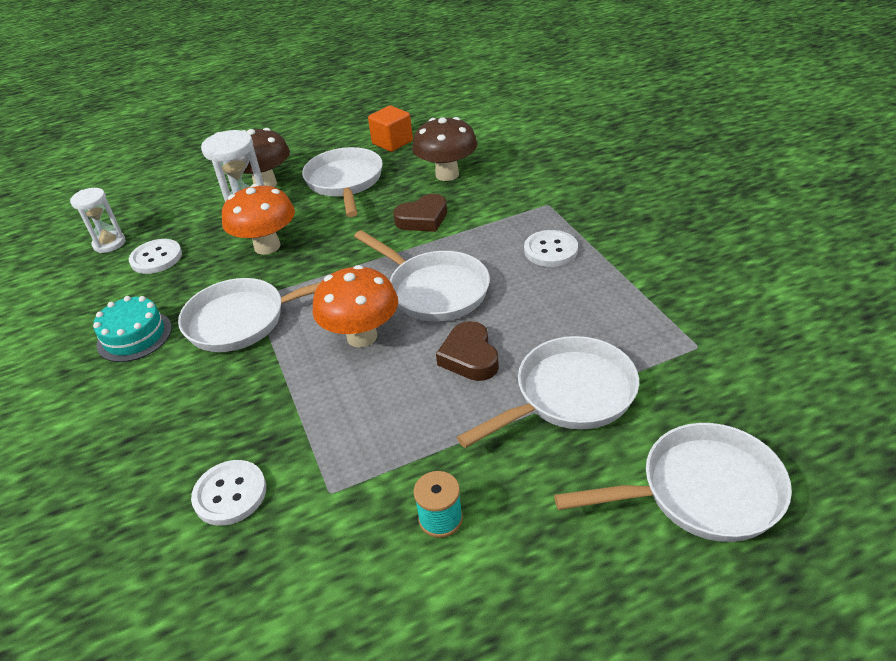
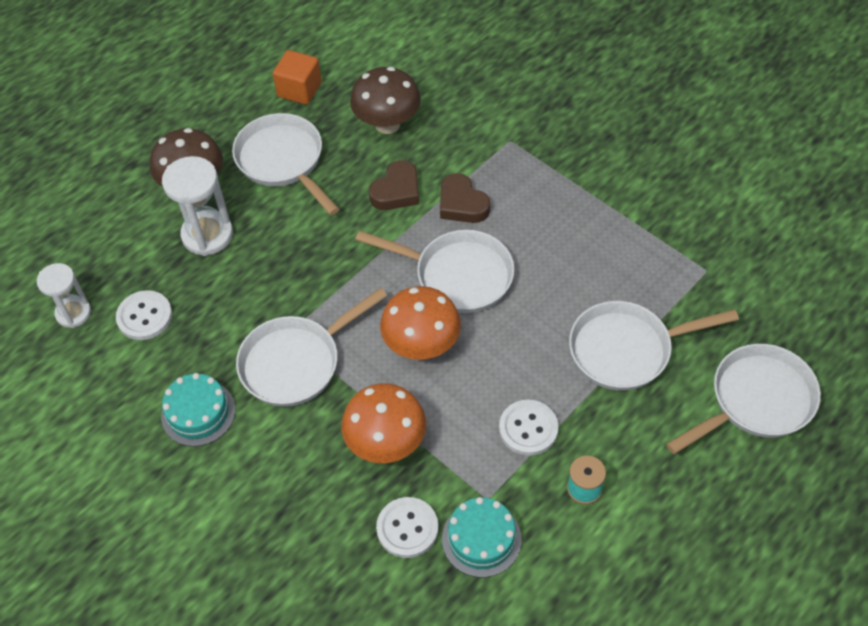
camera: 25 degrees left, 15 degrees up
(267, 246) = (256, 269): orange mushroom -> orange mushroom (386, 444)
(295, 532) = (481, 539): none -> turquoise cake
(469, 357) = (529, 337): brown heart -> brown heart (462, 204)
(550, 250) = (540, 199): white button -> white button (528, 428)
(568, 395) = (627, 350): white pan -> white pan turned 135 degrees counterclockwise

